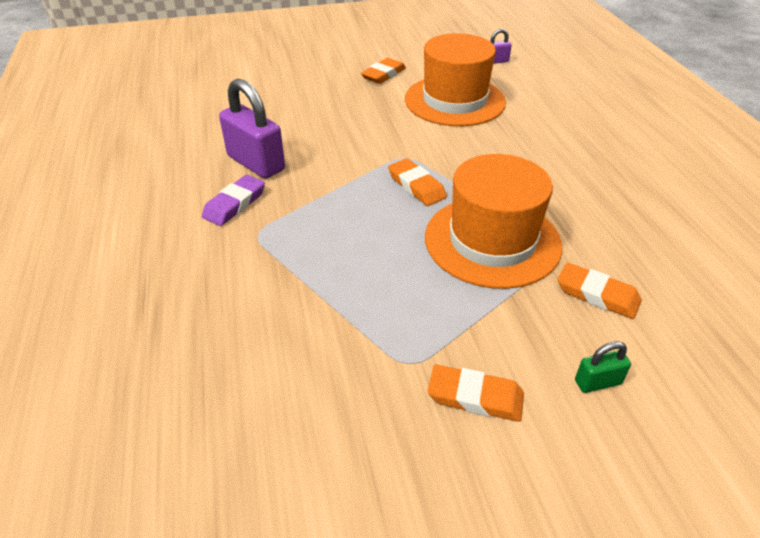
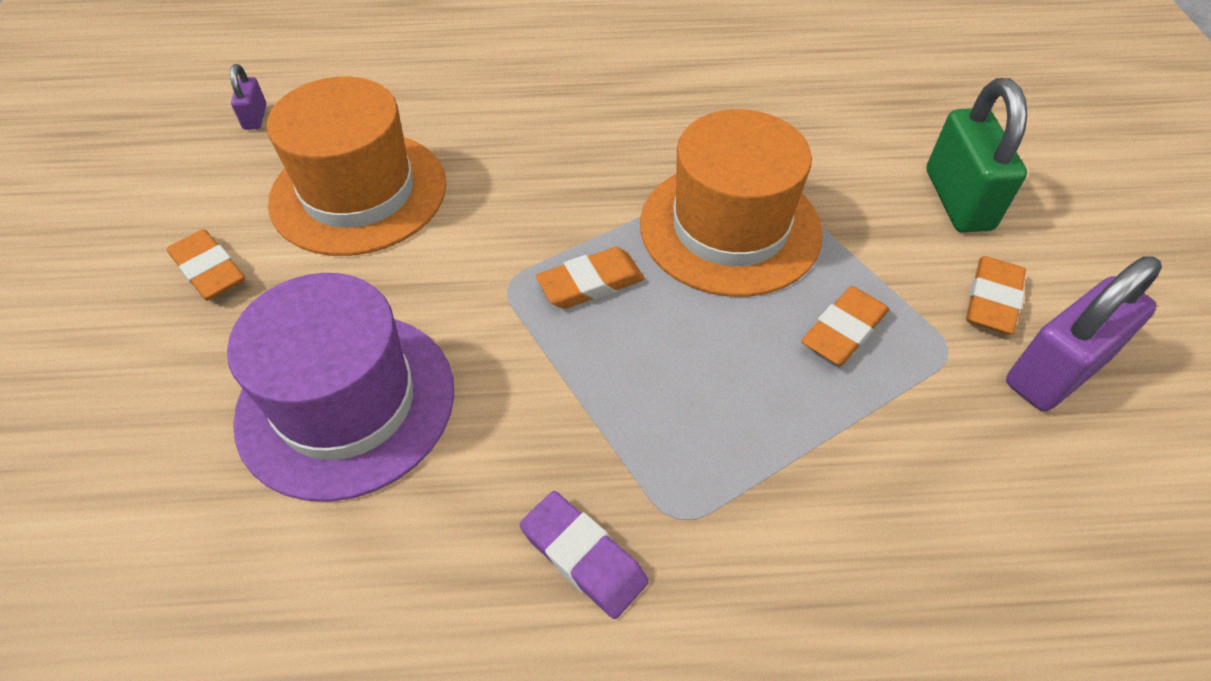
camera: 80 degrees left, 10 degrees up
(256, 163) = (453, 515): purple padlock -> purple padlock (1055, 371)
(314, 124) = (346, 402): none -> purple hat
(597, 295) = (831, 164): orange eraser -> orange eraser (843, 330)
(597, 382) = (958, 200): green padlock -> green padlock, size x2.10

